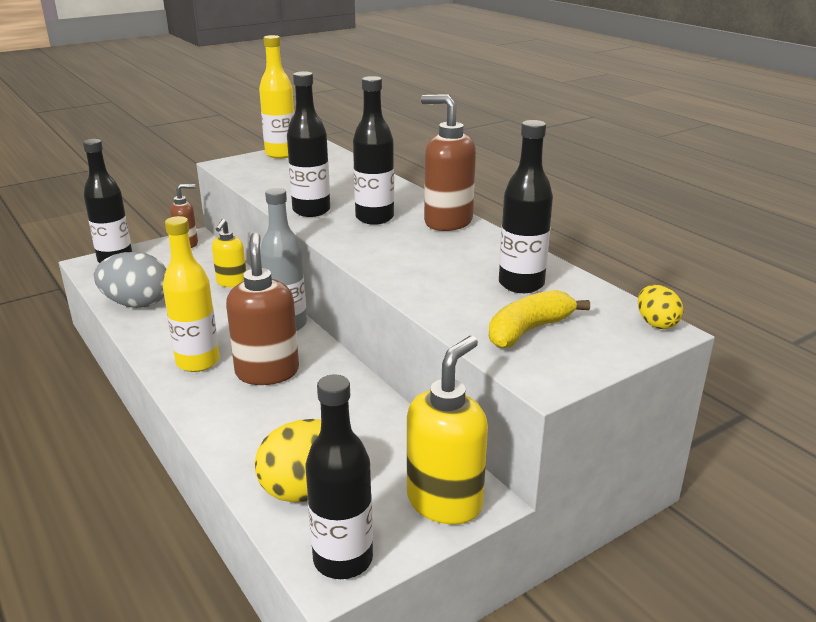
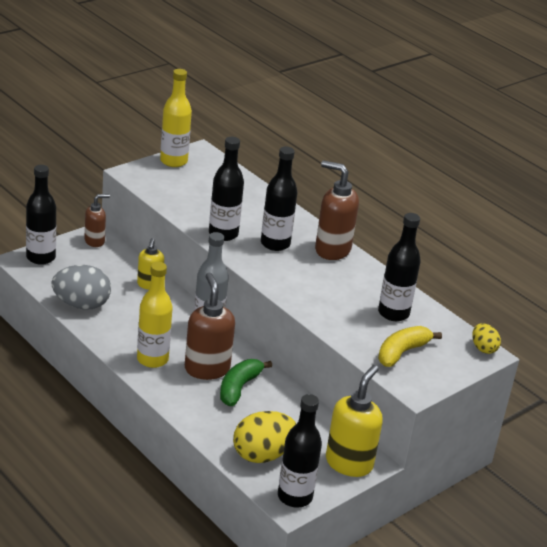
camera: 10 degrees left, 5 degrees up
(304, 395) = (239, 388): none -> green banana

